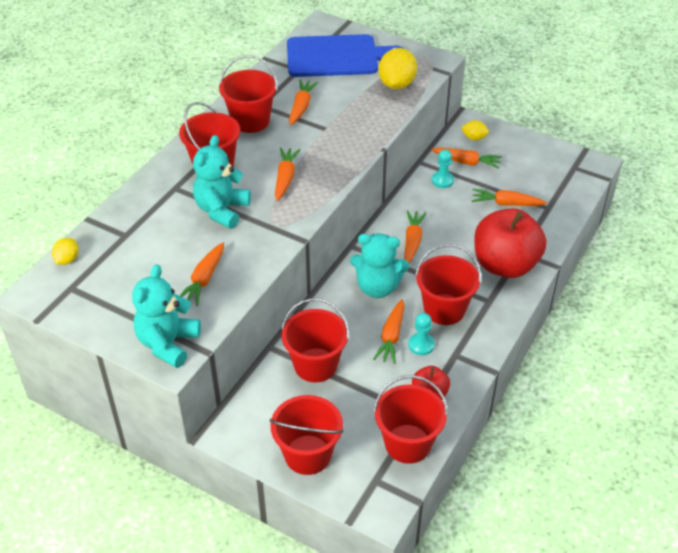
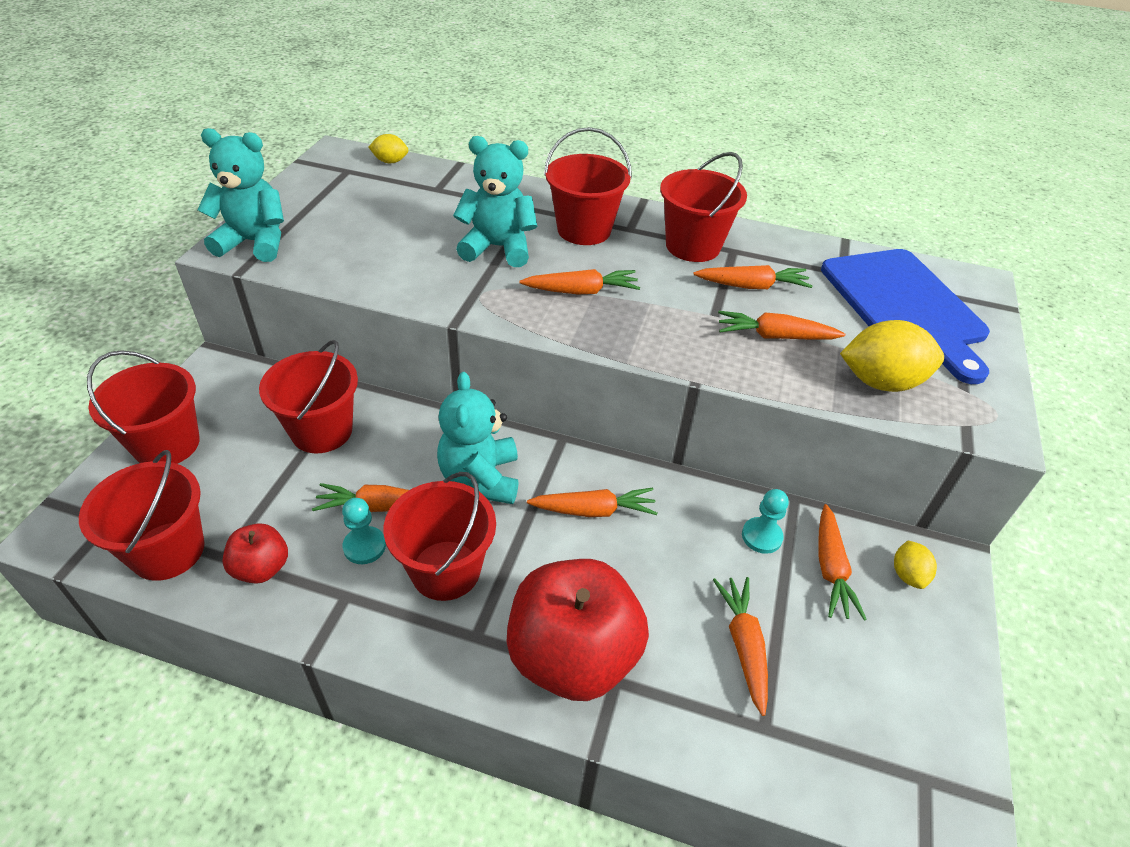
camera: 75 degrees right, 0 degrees up
(204, 280) = (365, 252): orange carrot -> orange carrot (774, 336)

